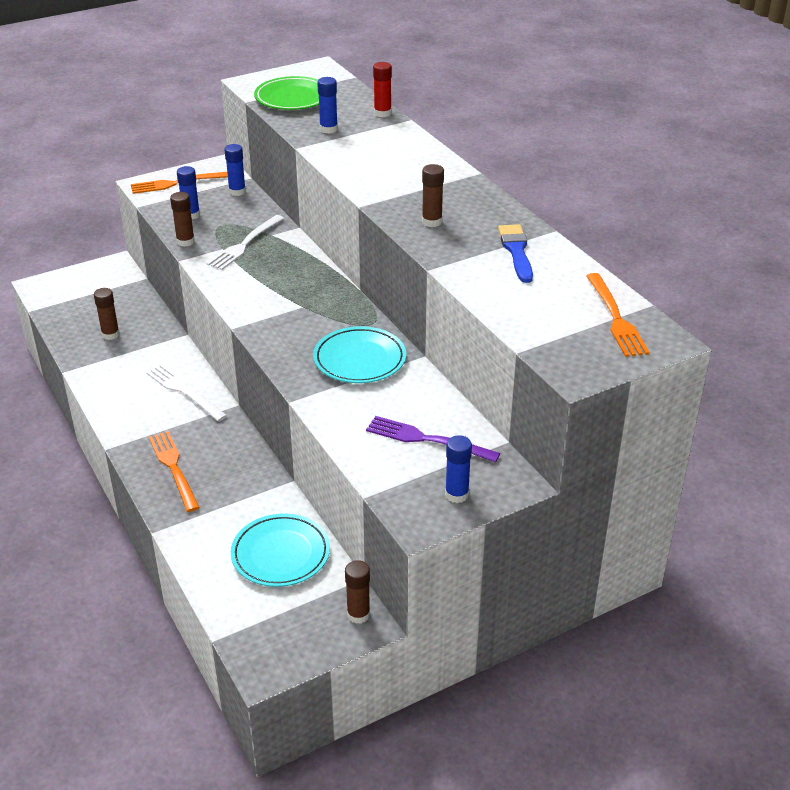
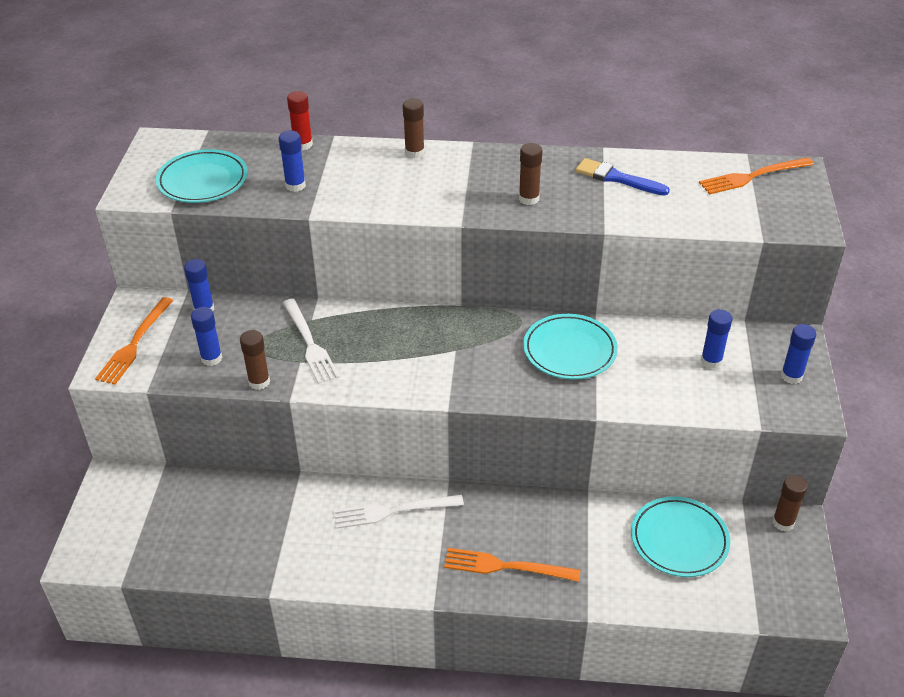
camera: 55 degrees left, 5 degrees up
(110, 334) = (240, 531): brown glue stick -> brown glue stick (414, 152)
(293, 98) = (203, 181): green plate -> turquoise plate
(427, 439) = (711, 361): purple fork -> blue glue stick
(615, 318) = (752, 176): orange fork -> orange fork turned 135 degrees clockwise

